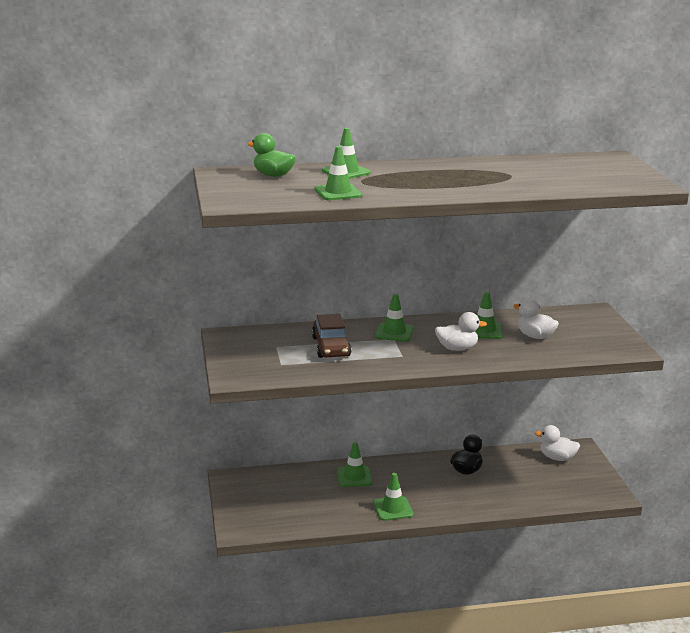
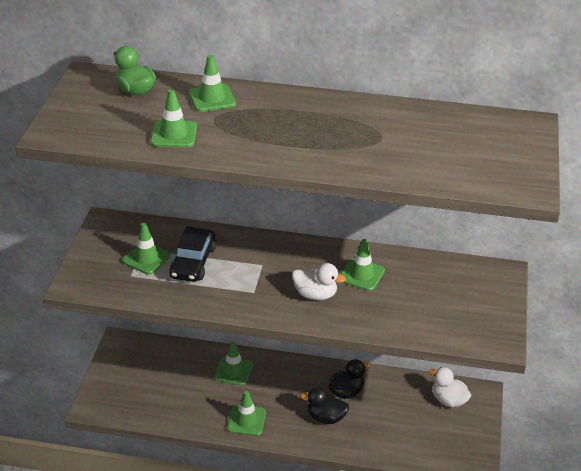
camera: 20 degrees right, 15 degrees up
(331, 347) = (193, 262): brown car -> black car
(394, 332) = (268, 256): green traffic cone -> green traffic cone (146, 258)
(462, 491) = (326, 417): none -> black duck
(535, 336) = (409, 296): white duck -> none

